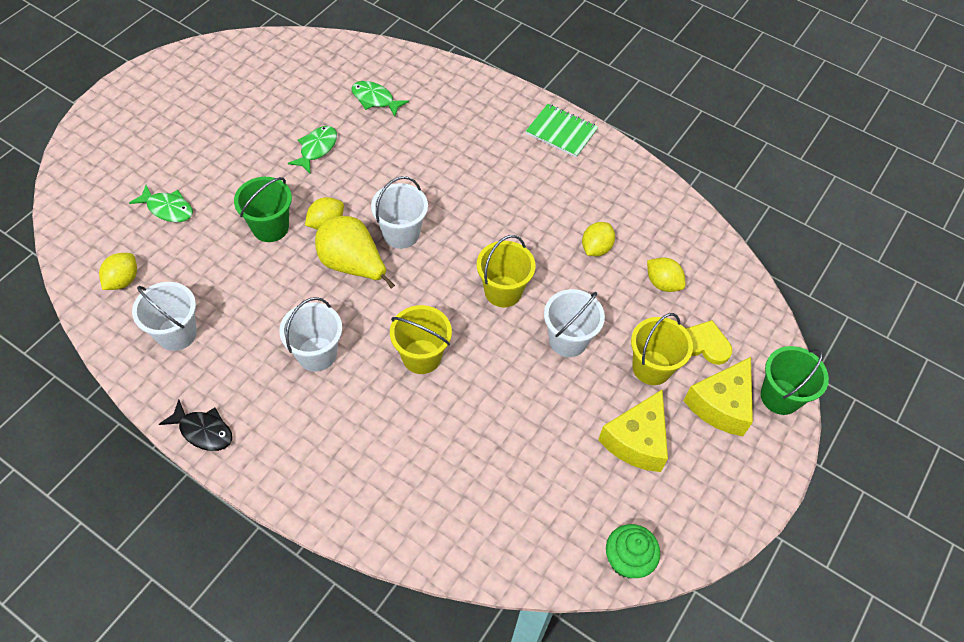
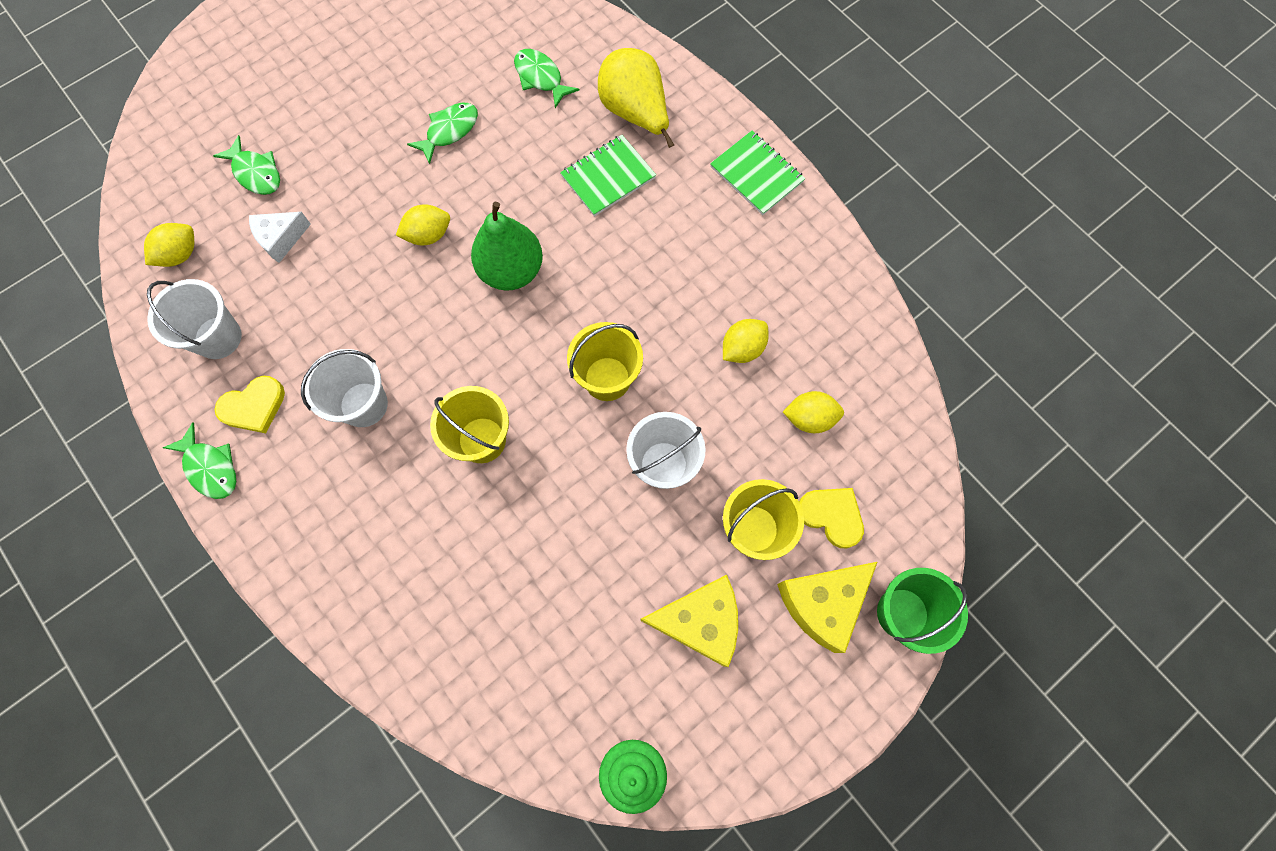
camera: 20 degrees right, 15 degrees up
(203, 431) = (210, 467): black fish -> green fish
(205, 251) = (281, 239): none -> white cheese
(225, 377) = (254, 406): none -> yellow heart
(270, 227) = (363, 225): green bucket -> none
(352, 265) = (441, 299): yellow pear -> yellow pear (635, 113)
(401, 234) = (511, 270): white bucket -> green pear
(452, 155) = (608, 177): none -> green notebook
(636, 441) = (699, 621): yellow cheese -> yellow cheese turned 135 degrees counterclockwise
(662, 283) = (809, 418): yellow lemon -> yellow lemon turned 60 degrees counterclockwise

